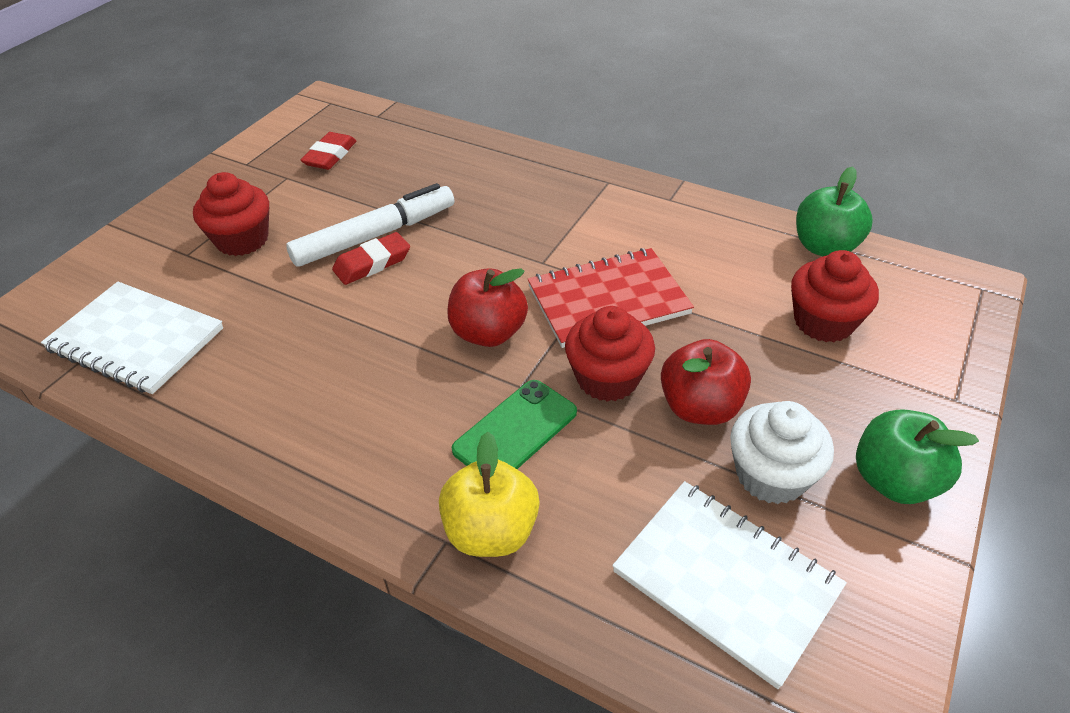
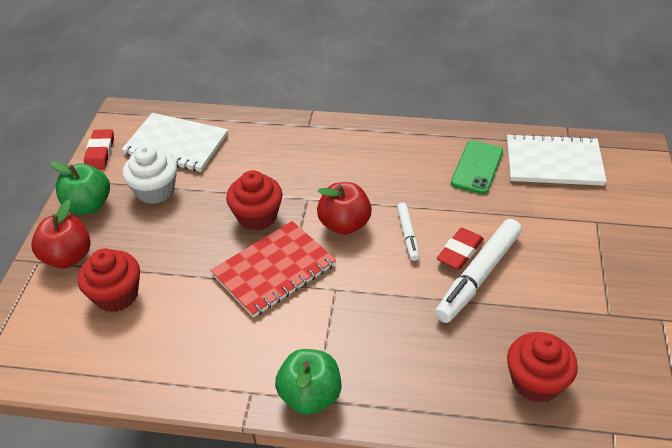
camera: 160 degrees right, 0 degrees up
(242, 240) = (572, 243): red cupcake -> red cupcake (536, 381)
(330, 155) = (599, 353): red eraser -> red eraser (100, 153)
(416, 298) = (407, 234): none -> white marker
(491, 531) = (289, 134): yellow apple -> none
(515, 431) = (298, 175): green phone -> green phone (477, 167)
(700, 407) = (197, 214): red apple -> red apple (68, 257)
(824, 247) = (107, 372): green apple -> green apple (310, 396)

